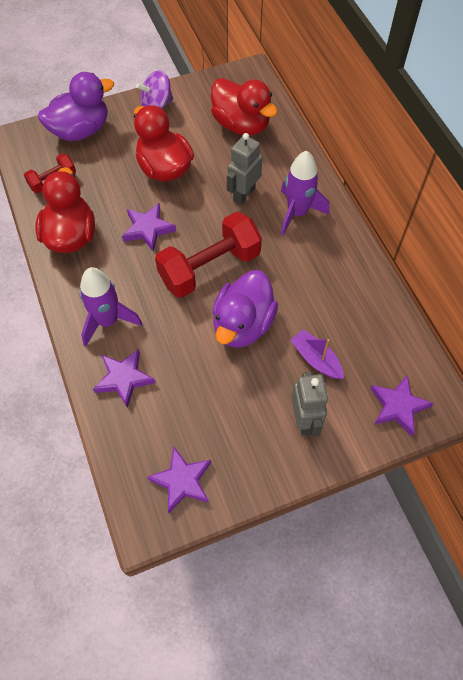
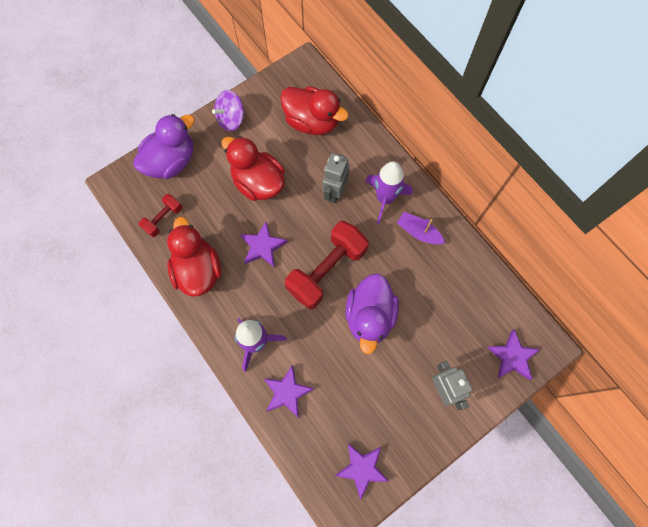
camera: 15 degrees left, 10 degrees up
(316, 359) = (437, 332): purple boat -> purple boat (418, 232)

